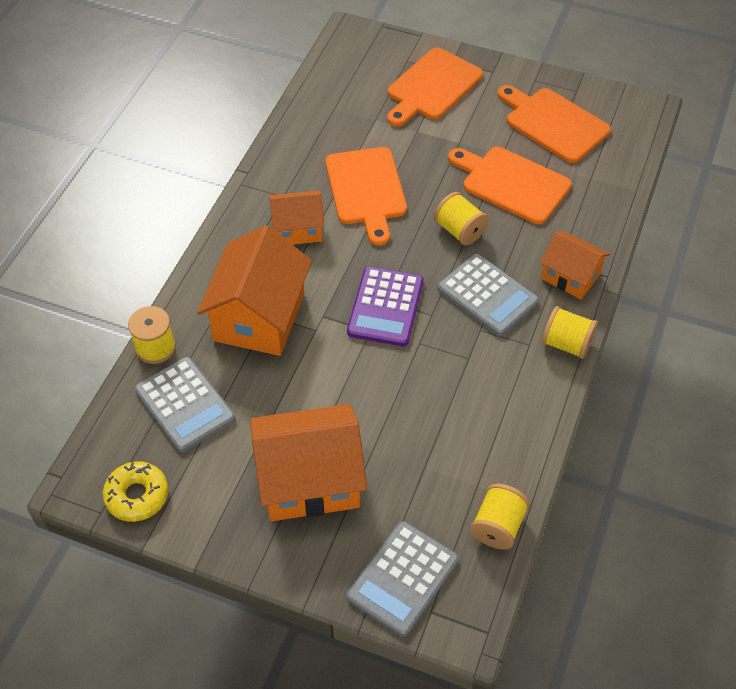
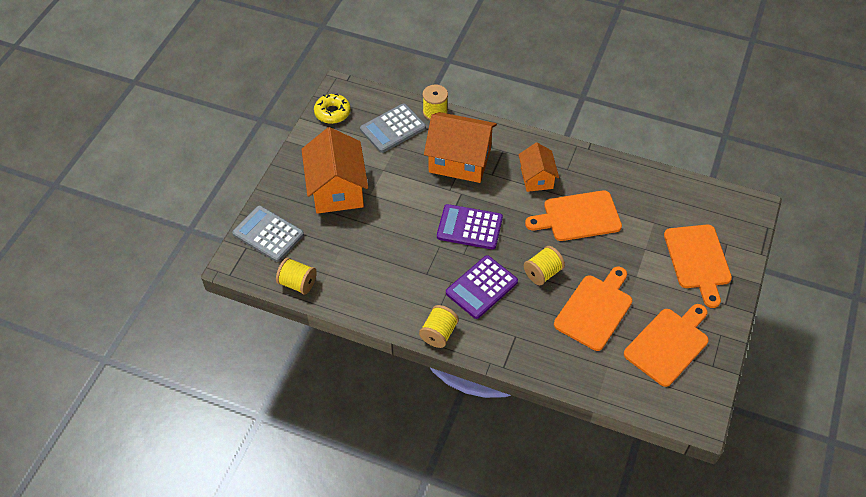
camera: 90 degrees right, 0 degrees up
(432, 87) = (698, 260): orange cutting board -> orange cutting board turned 135 degrees counterclockwise
(487, 295) = (481, 287): grey calculator -> purple calculator
(570, 276) = (502, 342): orange house -> none

